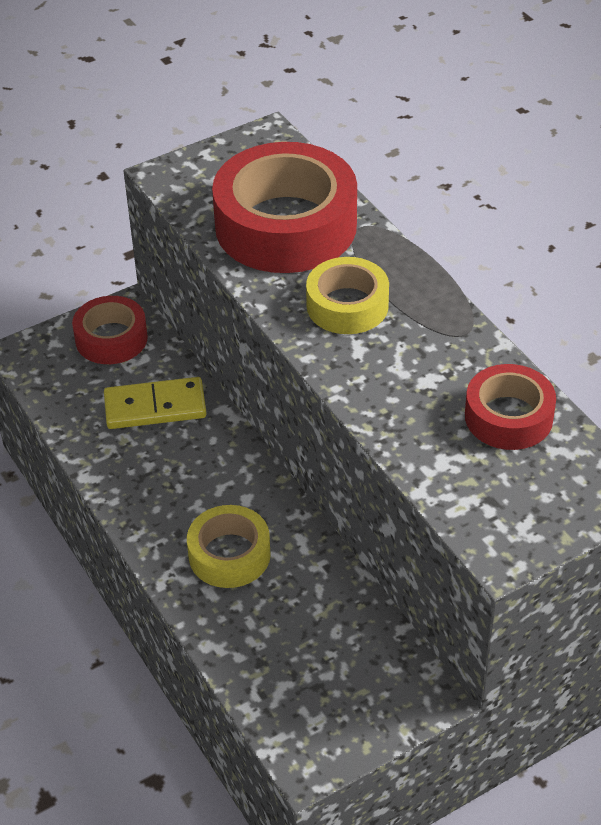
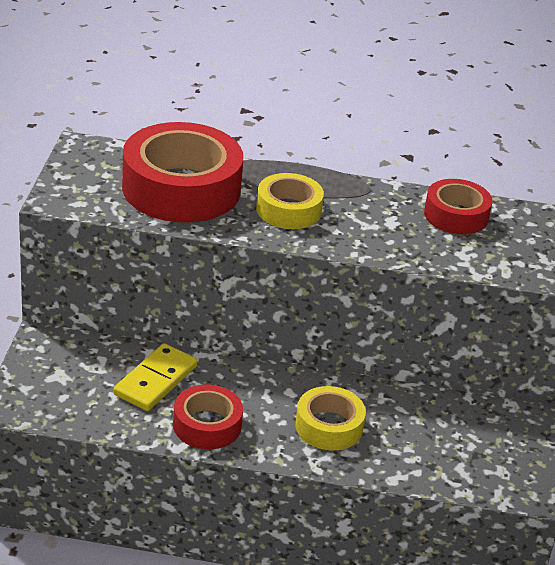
camera: 55 degrees left, 10 degrees down
(111, 338) = (61, 361): red tape -> red tape (207, 425)

